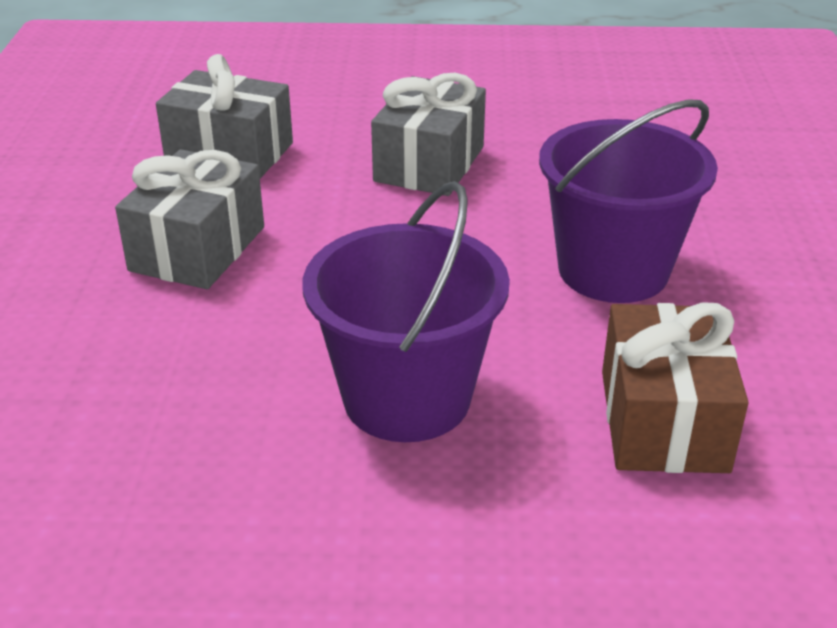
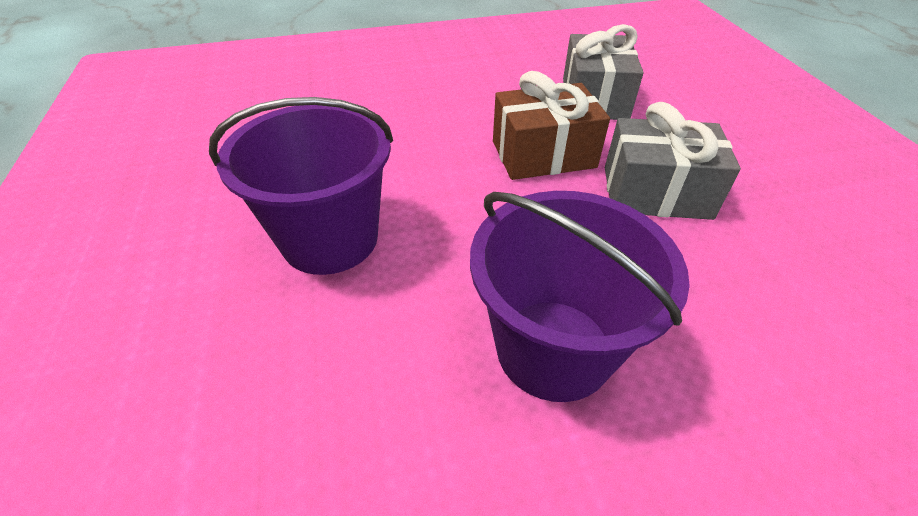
camera: 75 degrees right, 10 degrees up
(198, 249) = (471, 115): grey gift -> none
(663, 420) = (318, 416): brown gift -> brown gift (543, 154)

